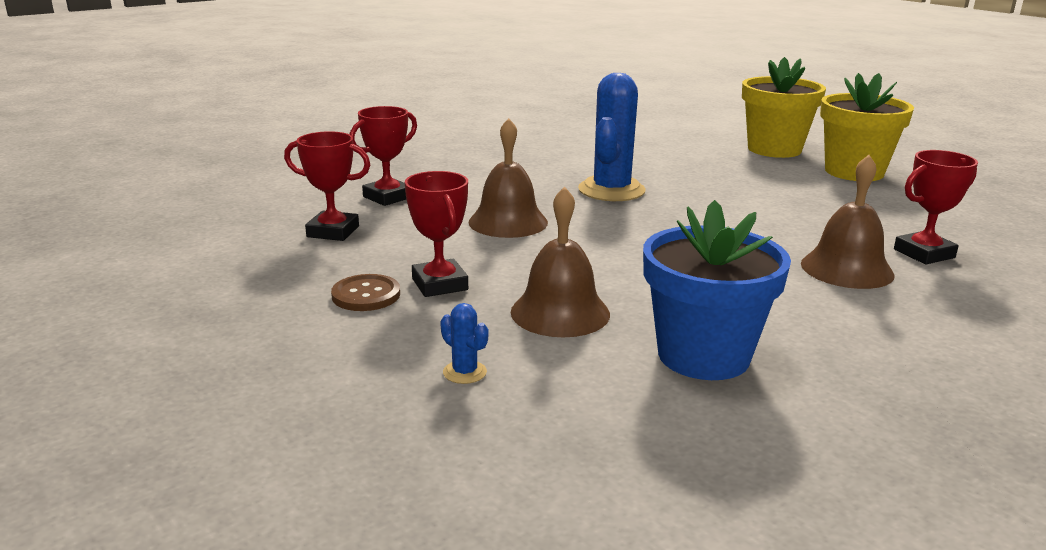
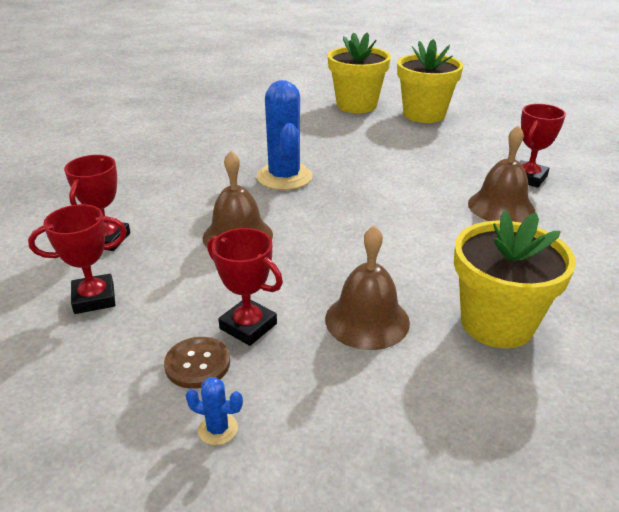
camera: 30 degrees left, 10 degrees up
(464, 372) = (359, 416): blue cactus -> blue cactus (218, 429)
(703, 356) = (497, 323): blue flower pot -> yellow flower pot

